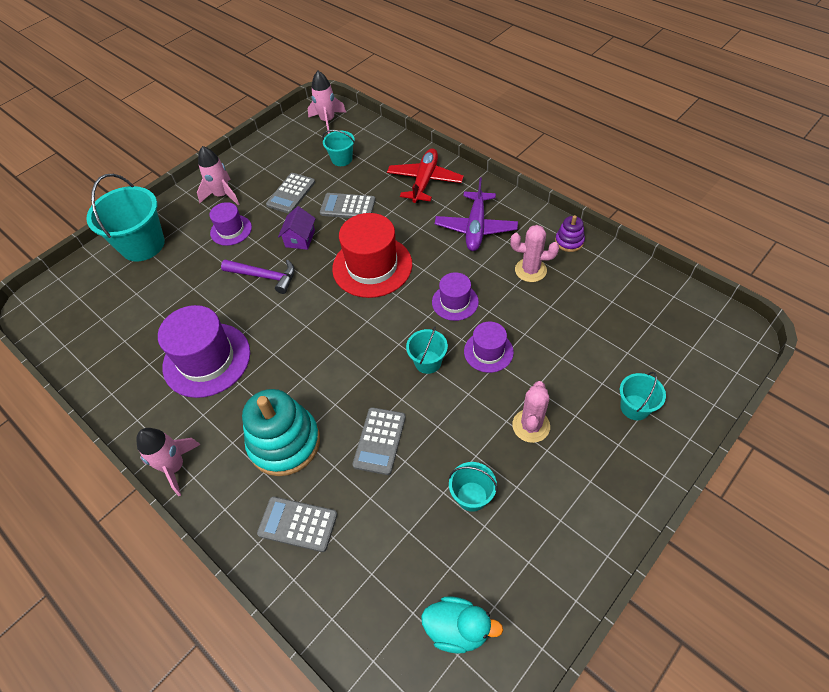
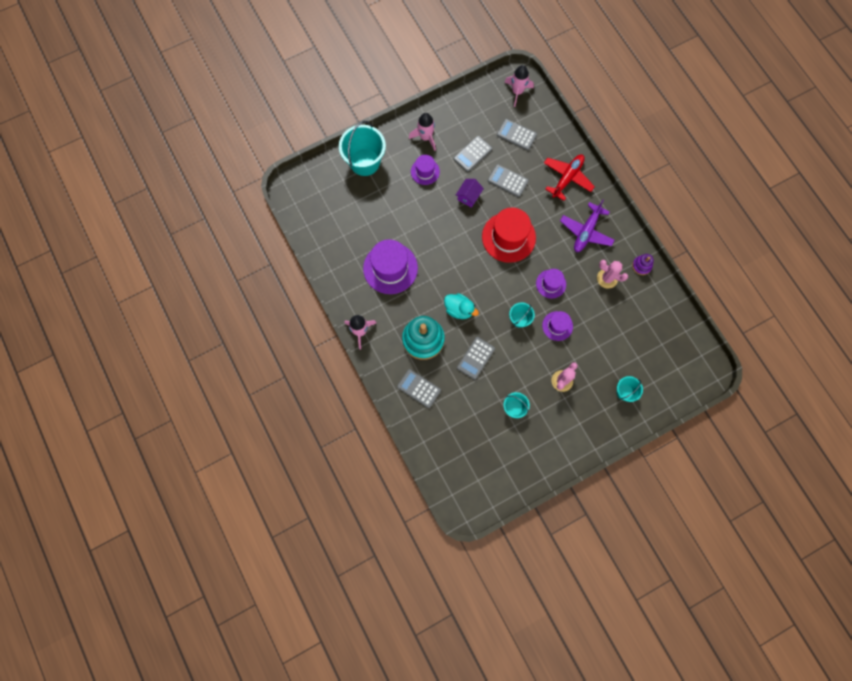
camera: 15 degrees right, 20 degrees up
(264, 276) = (438, 219): purple hammer -> none
(342, 159) = (516, 135): turquoise bucket -> grey calculator
(457, 629) = (482, 469): turquoise duck -> turquoise duck (459, 309)

